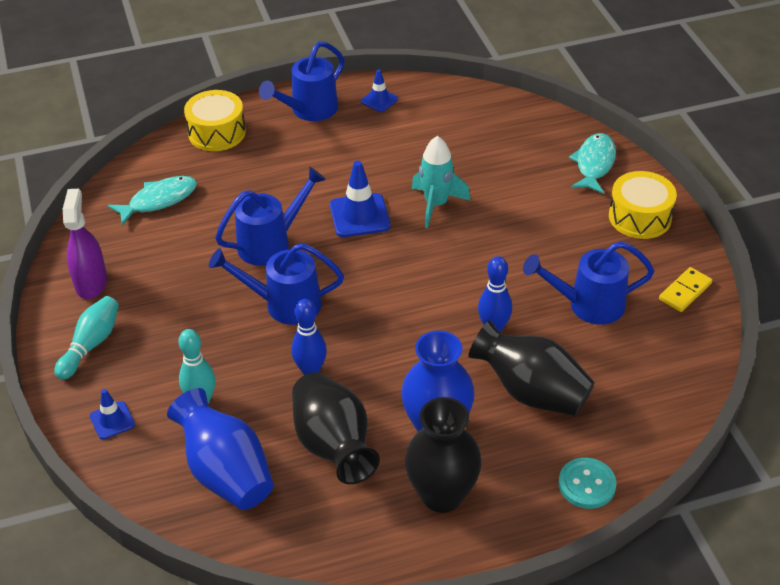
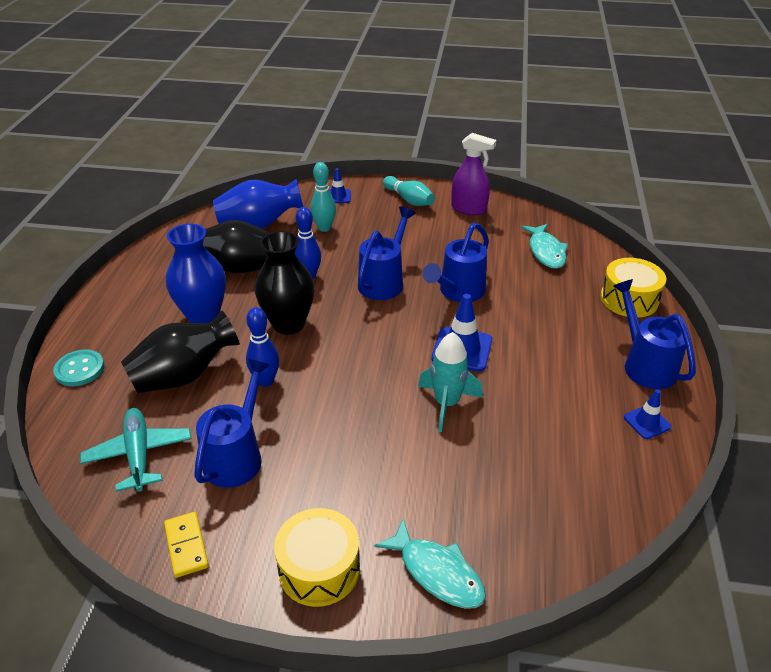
camera: 115 degrees right, 5 degrees down
(271, 243) = (458, 292): blue watering can -> blue watering can turned 45 degrees clockwise
(442, 495) = (150, 299): black vase -> black vase (288, 324)
(639, 368) = (139, 454): none -> turquoise plane

